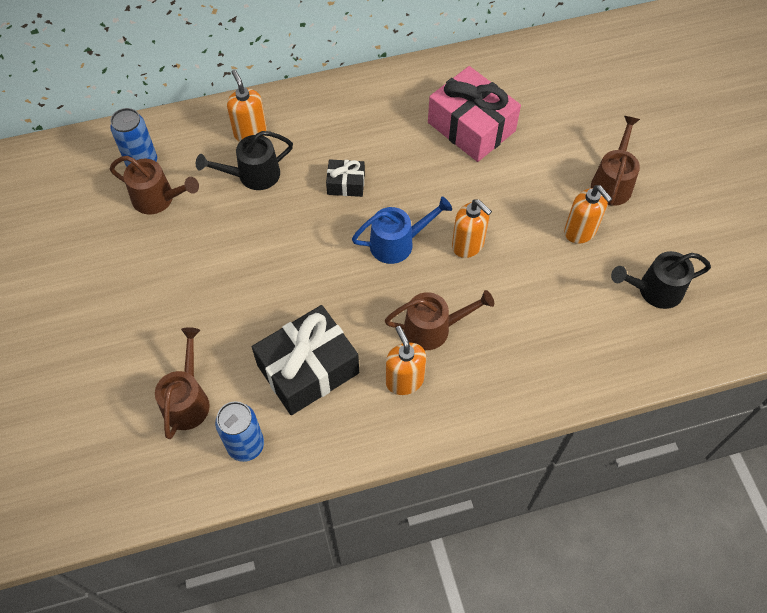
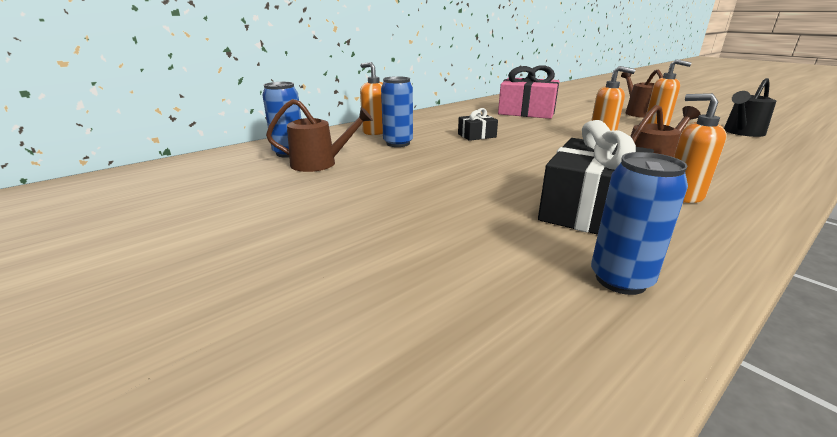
camera: 25 degrees left, 35 degrees down
(187, 399) = (493, 264): brown watering can -> none
(252, 175) = (398, 143): black watering can -> blue can
(398, 243) = (553, 146): blue watering can -> none

